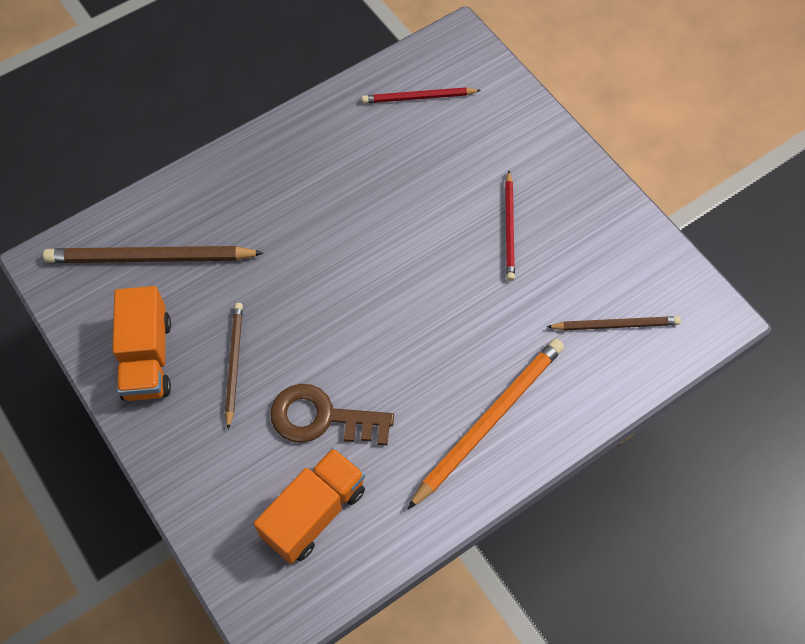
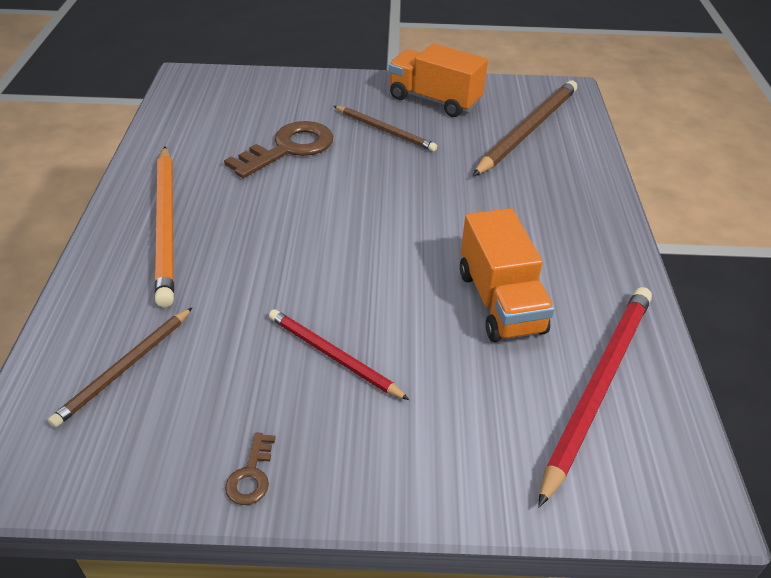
camera: 125 degrees right, 20 degrees down
(314, 513) = (226, 117): orange truck -> orange truck (500, 302)
(418, 97) = (598, 386): red pencil -> red pencil, size x1.68
(613, 210) = (251, 475): none -> brown key

